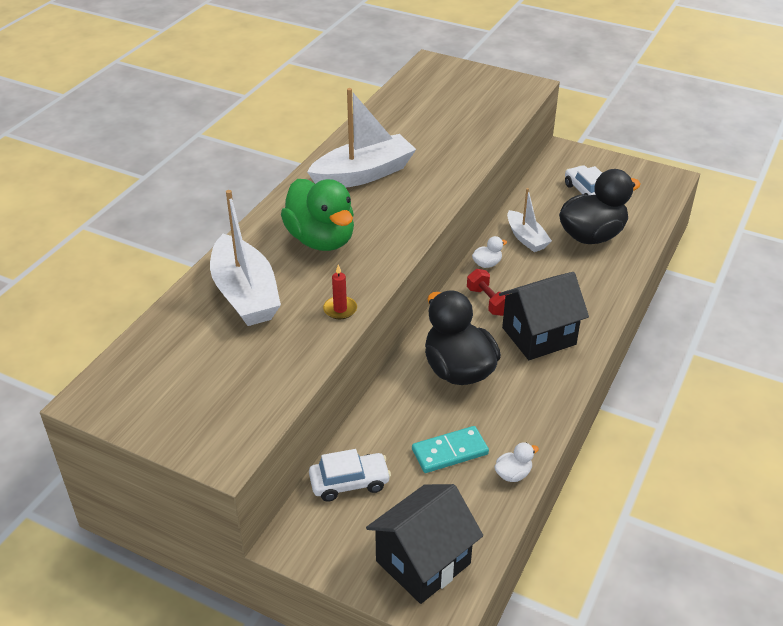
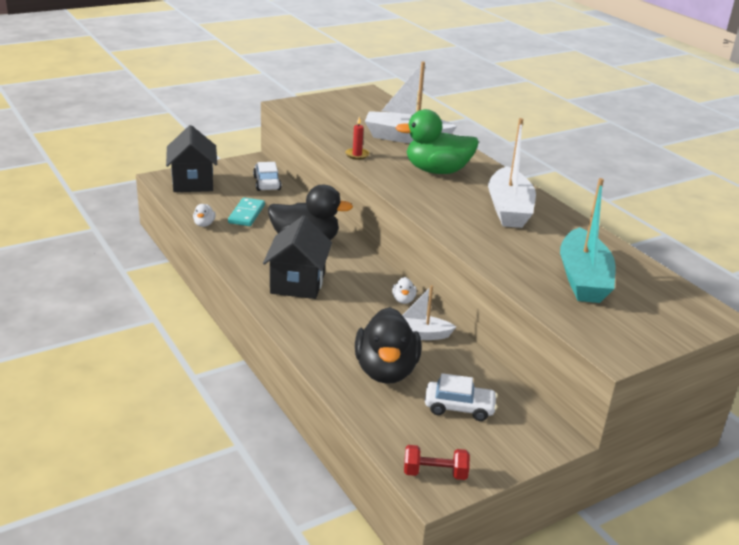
camera: 120 degrees right, 10 degrees down
(349, 483) = (267, 183): white car -> white car turned 150 degrees clockwise
(446, 114) = (583, 279): none -> turquoise boat
(488, 301) = (358, 281): red dumbbell -> red dumbbell (435, 473)

